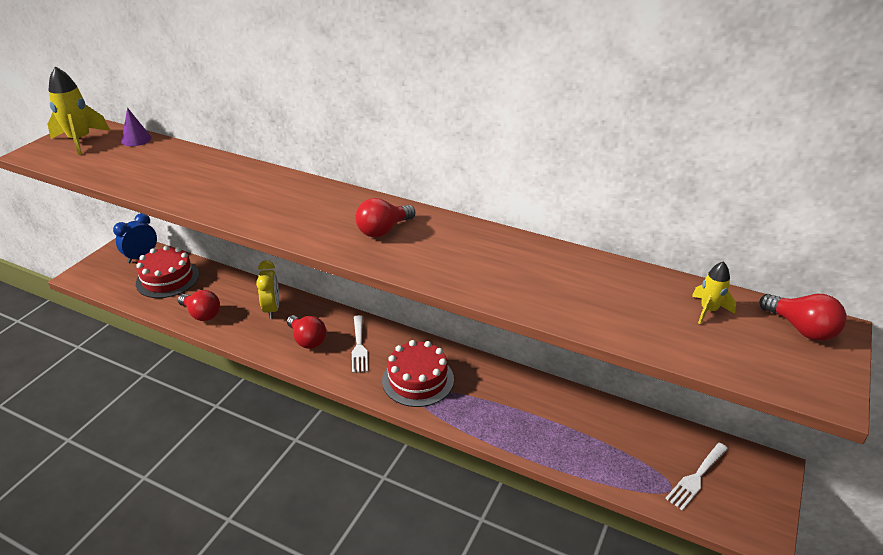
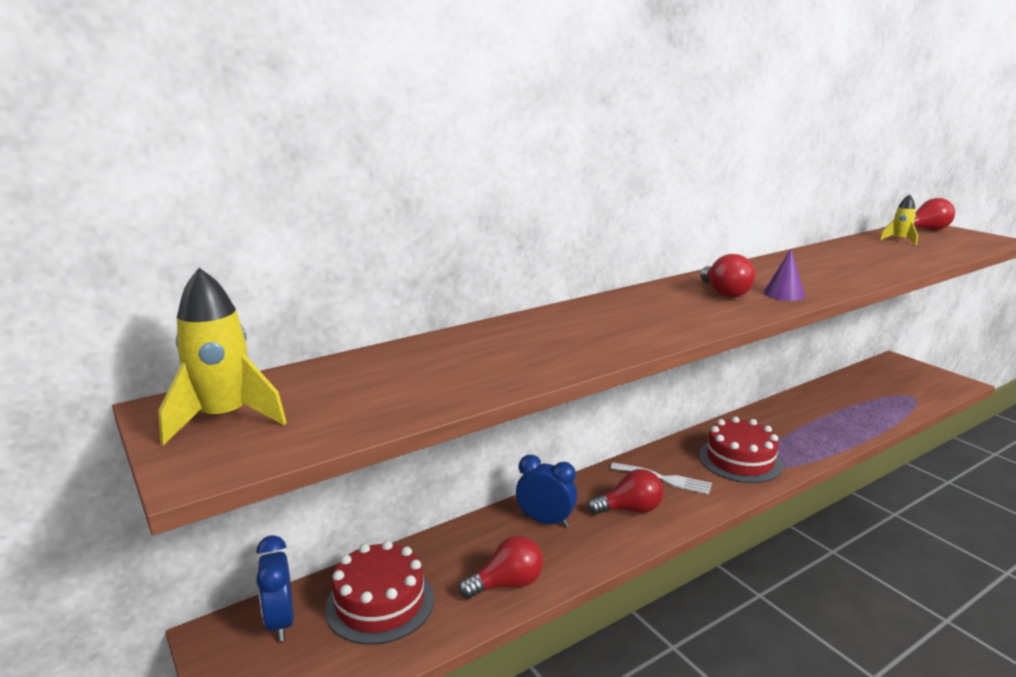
camera: 60 degrees left, 15 degrees down
(136, 139) = (303, 375): purple cone -> purple cone (784, 294)
(272, 309) = (545, 521): yellow clock -> blue clock
(696, 477) = (902, 385): white fork -> none

